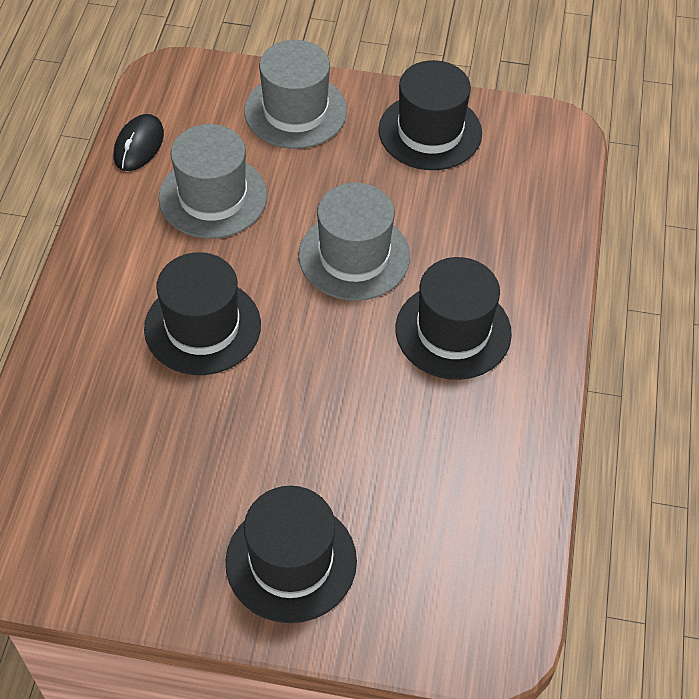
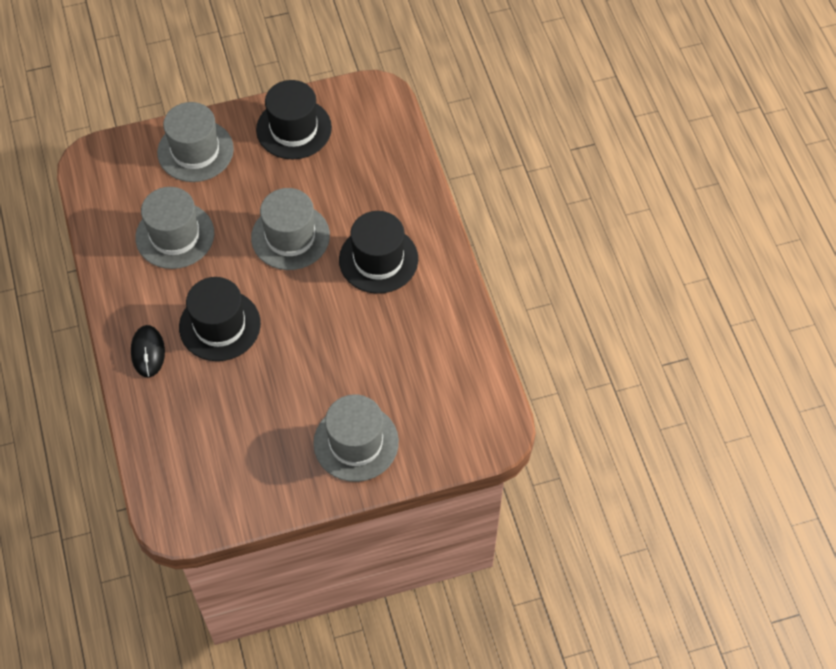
camera: 25 degrees left, 5 degrees up
(139, 145) = (102, 220): black mouse -> black mouse (148, 352)
(291, 561) = (356, 442): black hat -> grey hat

